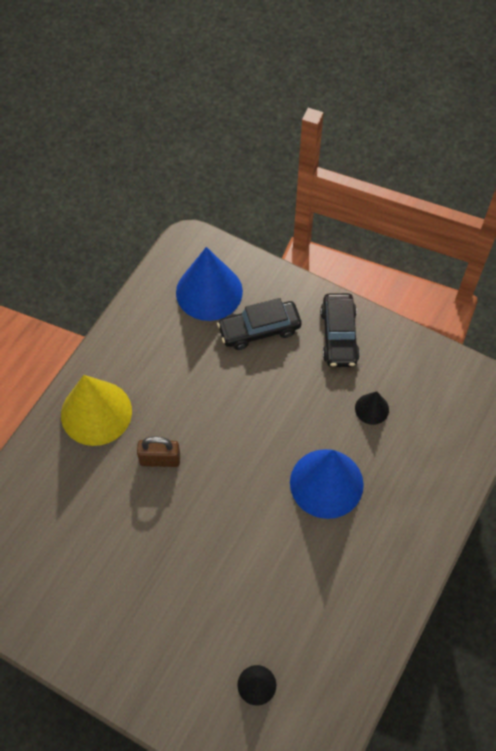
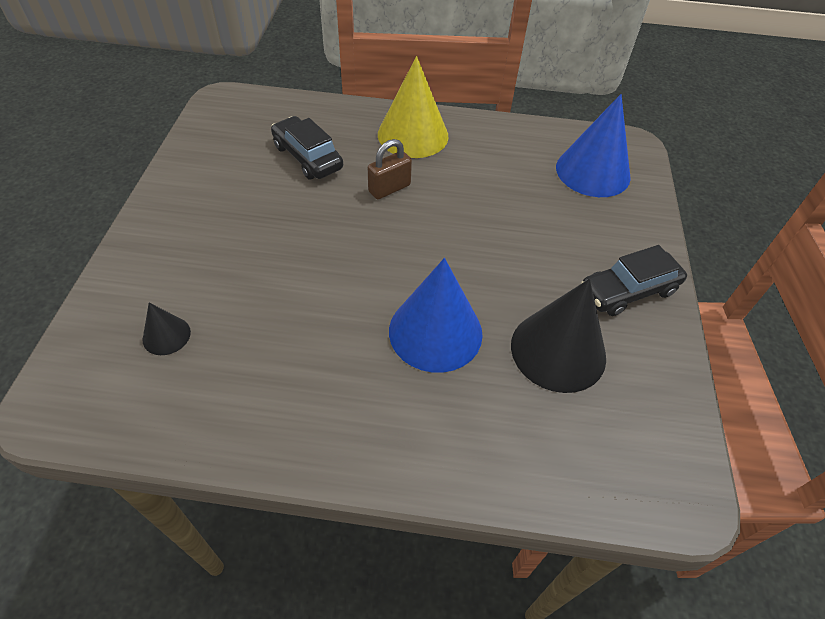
camera: 65 degrees right, 10 degrees down
(160, 459) = (389, 188): brown padlock -> brown padlock turned 75 degrees clockwise
(259, 330) = (581, 220): black car -> black car (307, 157)
(372, 409) = (558, 350): black cone -> black cone, size x2.08

